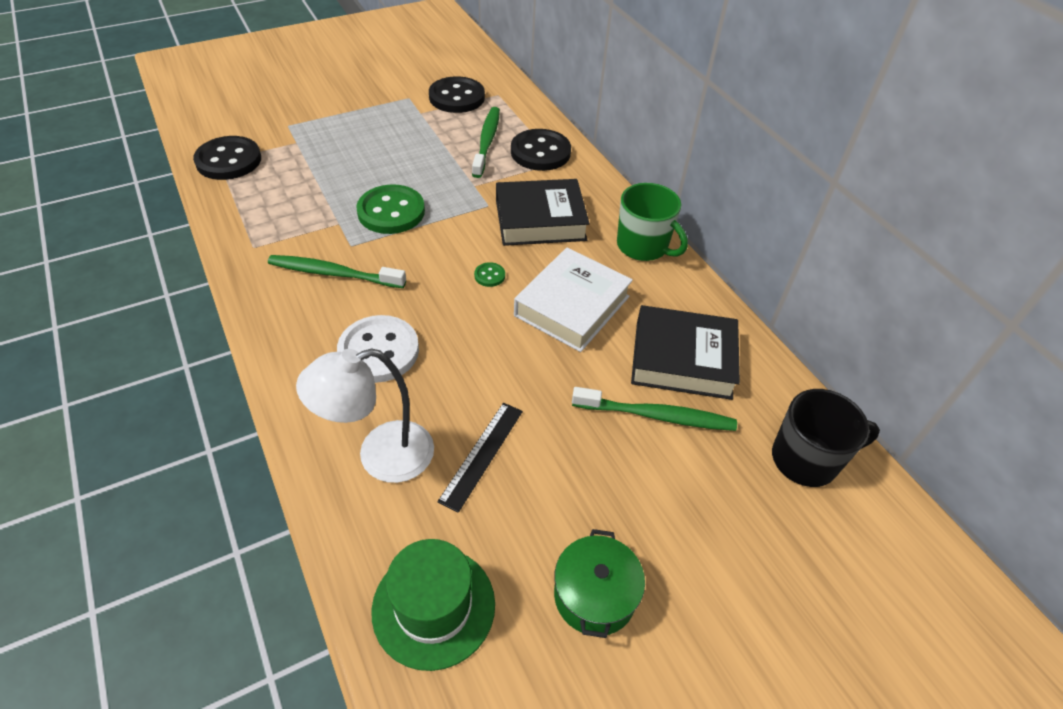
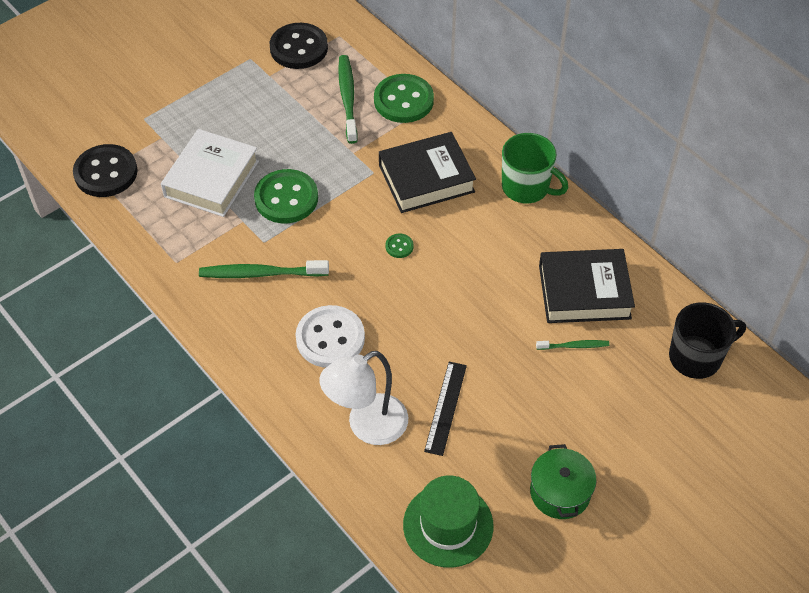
camera: 10 degrees left, 5 degrees up
(540, 152) = (403, 100): black button -> green button
(572, 306) = (479, 261): white book -> white book (211, 179)
(657, 416) = (574, 346): green toothbrush -> green toothbrush, size x0.54

